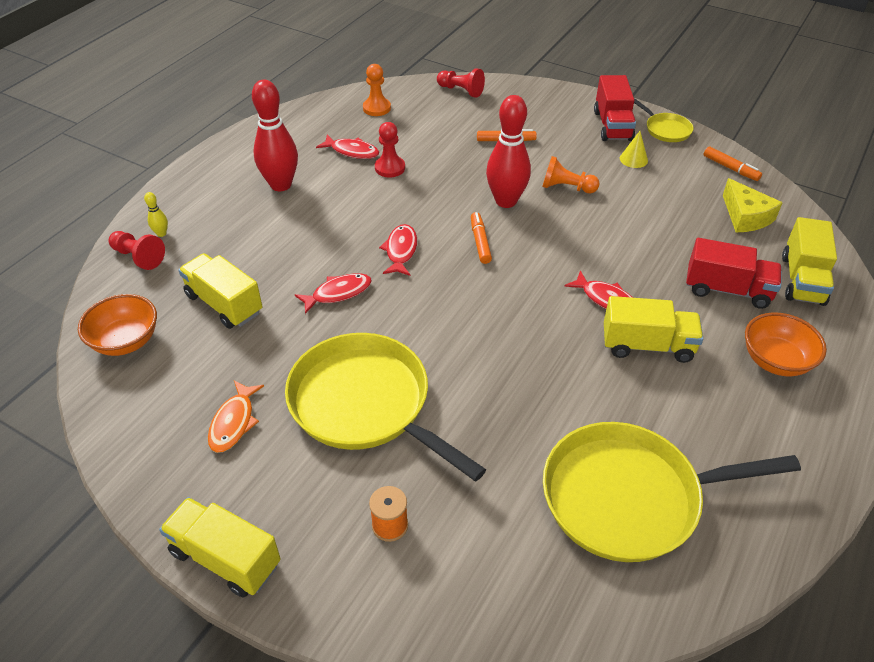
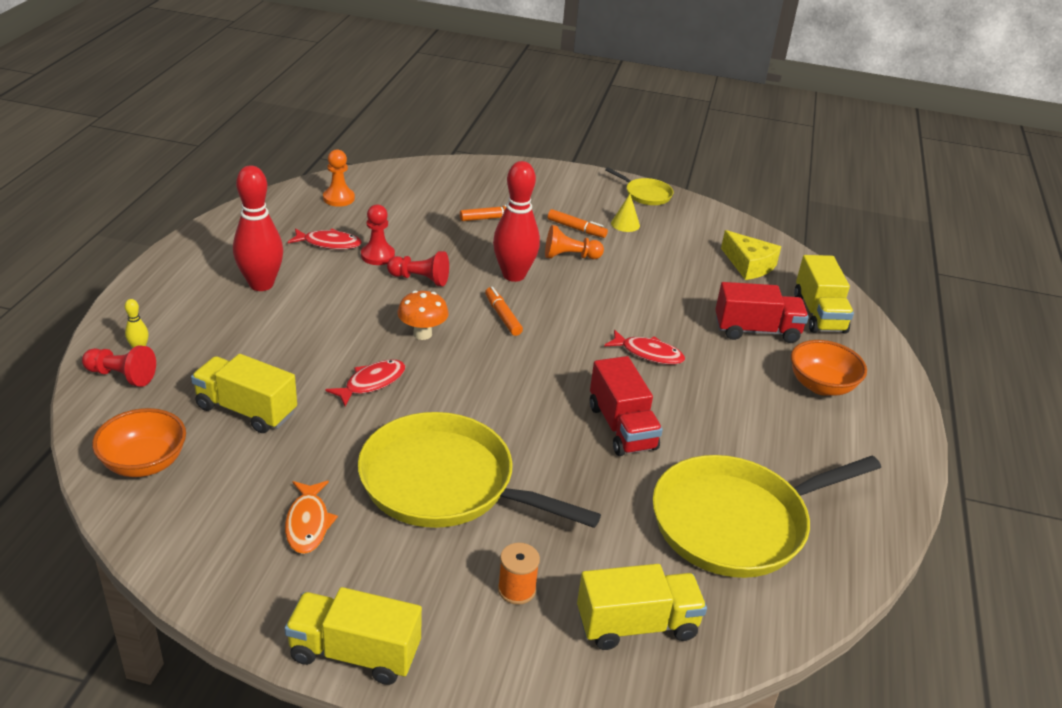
camera: 20 degrees left, 10 degrees down
(400, 251) = (422, 334): red fish -> orange mushroom
(461, 91) = (424, 174): red pawn -> red pawn (420, 279)
(612, 125) = (593, 195): red truck -> red truck (621, 427)
(647, 345) = (702, 389): yellow truck -> yellow truck (636, 625)
(730, 168) = (719, 224): orange marker -> orange marker (576, 229)

